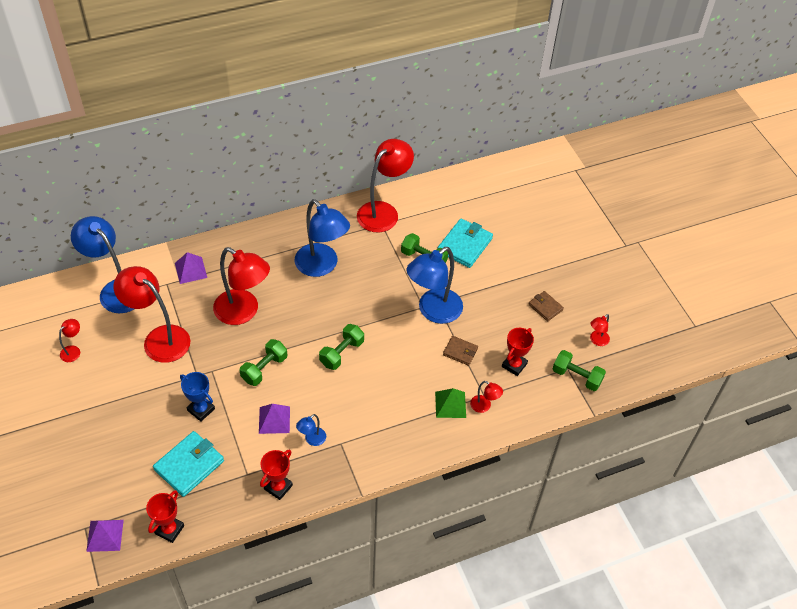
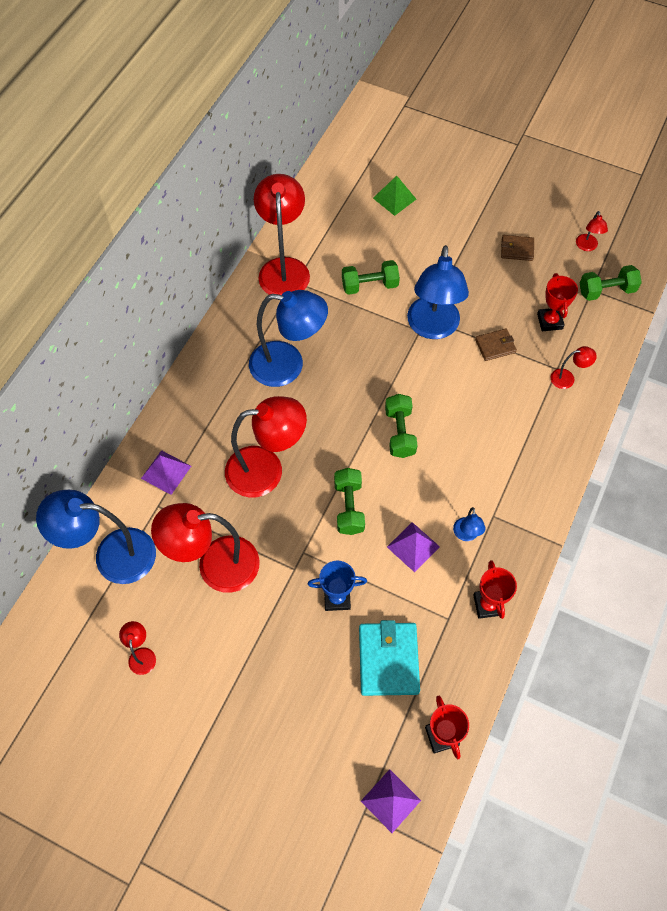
camera: 40 degrees left, 10 degrees up
(450, 404) = (540, 400): green pyramid -> green pyramid (394, 198)
(464, 245) = (390, 245): turquoise wallet -> none

